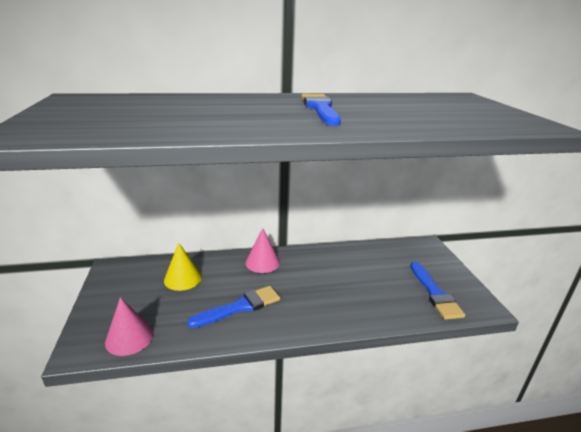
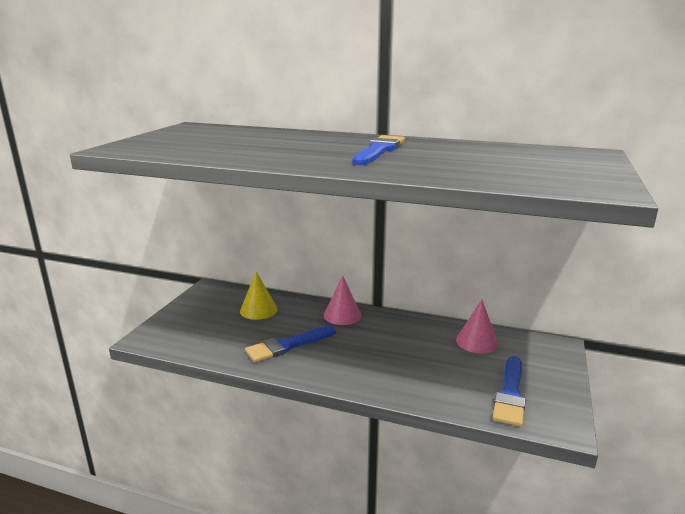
camera: 30 degrees right, 5 degrees down
(129, 338) = (182, 341): pink cone -> pink cone (477, 341)
(240, 307) = (288, 345): blue brush -> blue brush turned 150 degrees clockwise

